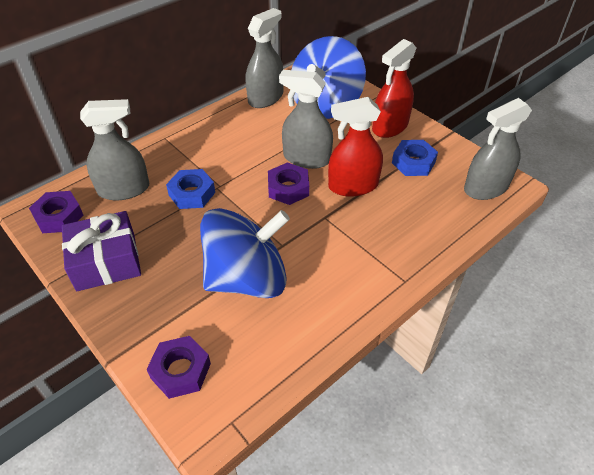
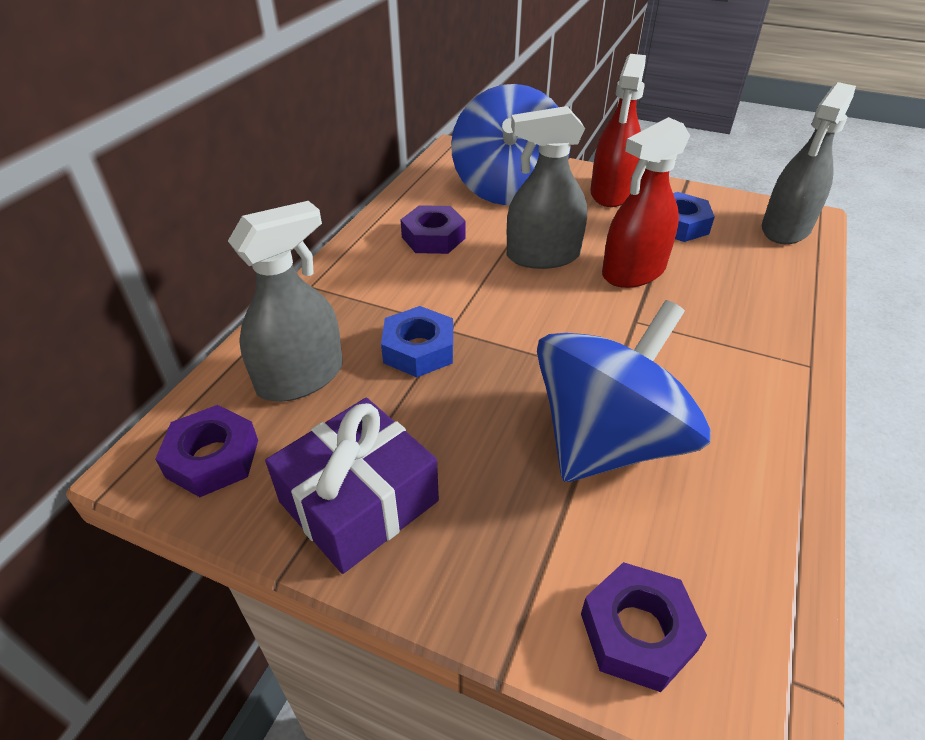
camera: 25 degrees left, 5 degrees down
(265, 98) = (420, 199): grey spray bottle -> none
(288, 188) = (553, 300): purple nut -> purple nut (433, 237)

